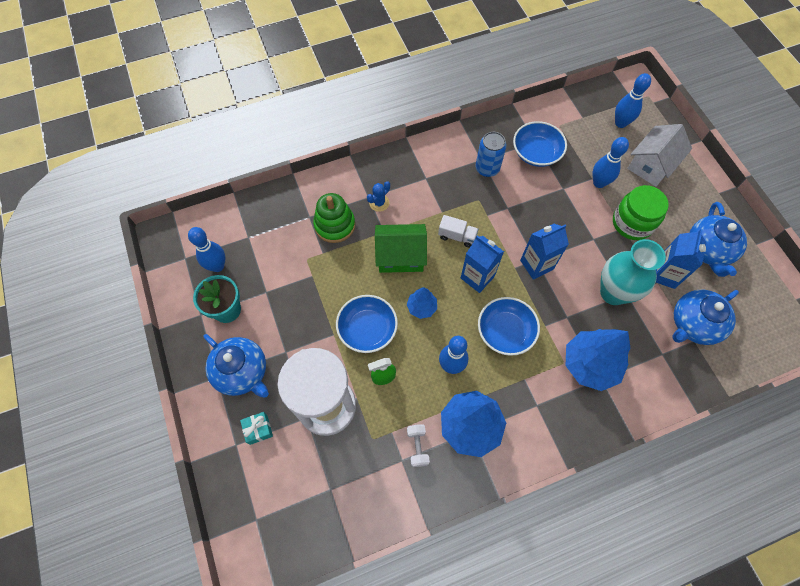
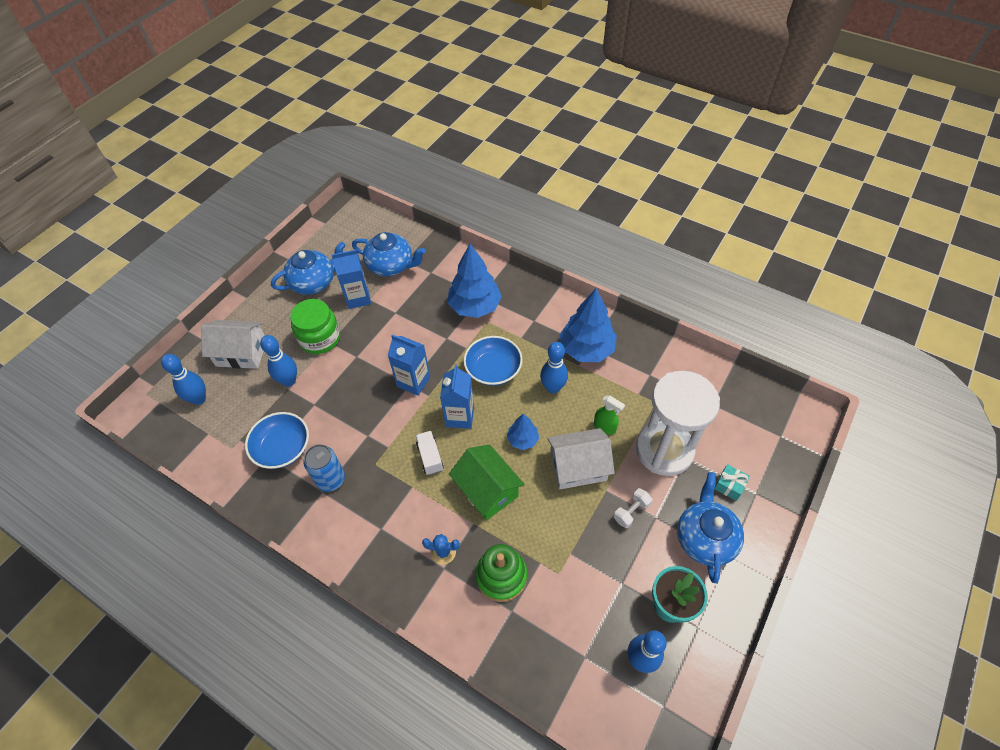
camera: 125 degrees left, 10 degrees down
(367, 329) = (578, 467): blue bowl -> white house
(417, 447) = (631, 371): white dumbbell -> white dumbbell (631, 511)
(613, 293) = (400, 320): turquoise vase -> none

